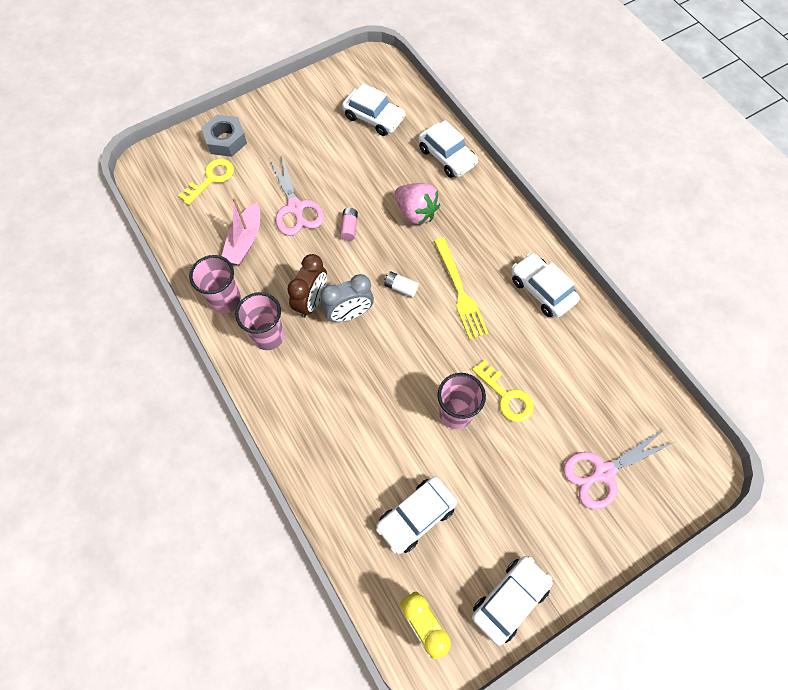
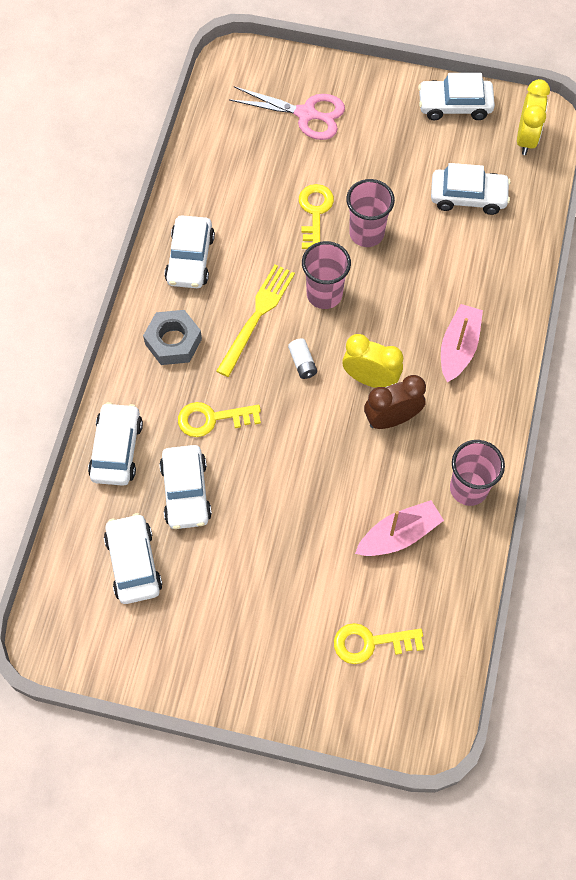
camera: 135 degrees left, 0 degrees up
(226, 140) = (312, 682): grey nut -> grey nut (173, 341)
(268, 336) = (458, 420): pink cup -> pink cup (324, 294)
(295, 207) = (317, 528): pink scissors -> none
(312, 385) = (458, 348): none -> pink boat
(349, 228) = (288, 459): pink battery -> none
(349, 314) = (370, 379): grey clock -> yellow clock
(386, 167) = (186, 492): none -> white car
(416, 213) = (212, 419): pink strawberry -> yellow key

